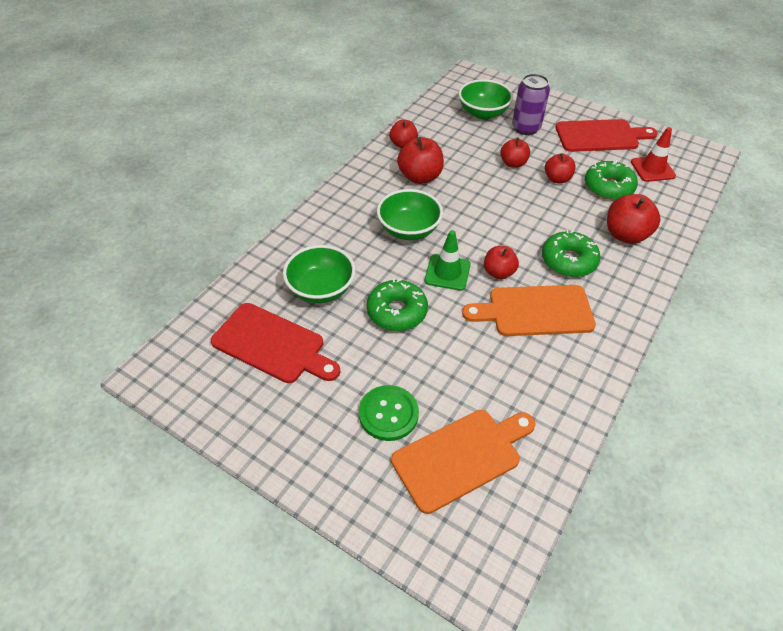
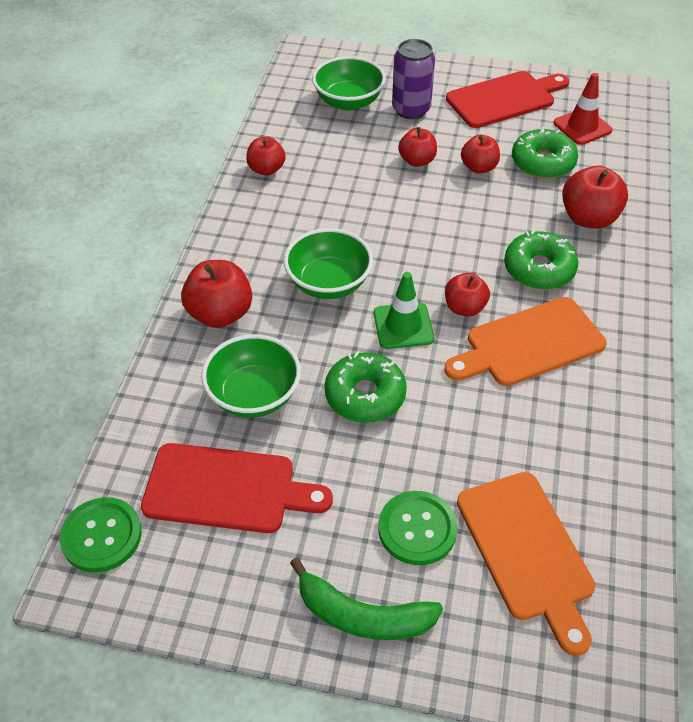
camera: 20 degrees left, 0 degrees up
(179, 349) = (101, 536): none -> green button
(321, 460) = (363, 616): none -> green banana
(420, 177) = (309, 208): red apple -> red apple (220, 314)
(461, 456) = (527, 551): orange cutting board -> orange cutting board turned 120 degrees clockwise

